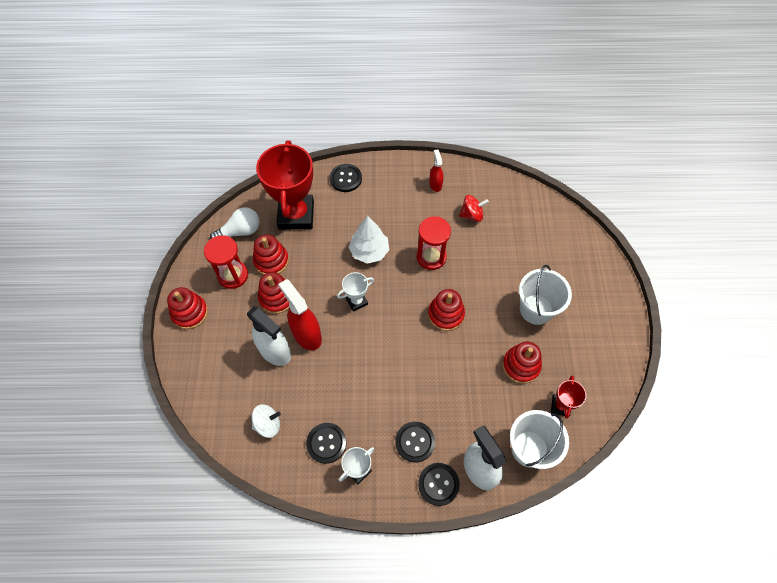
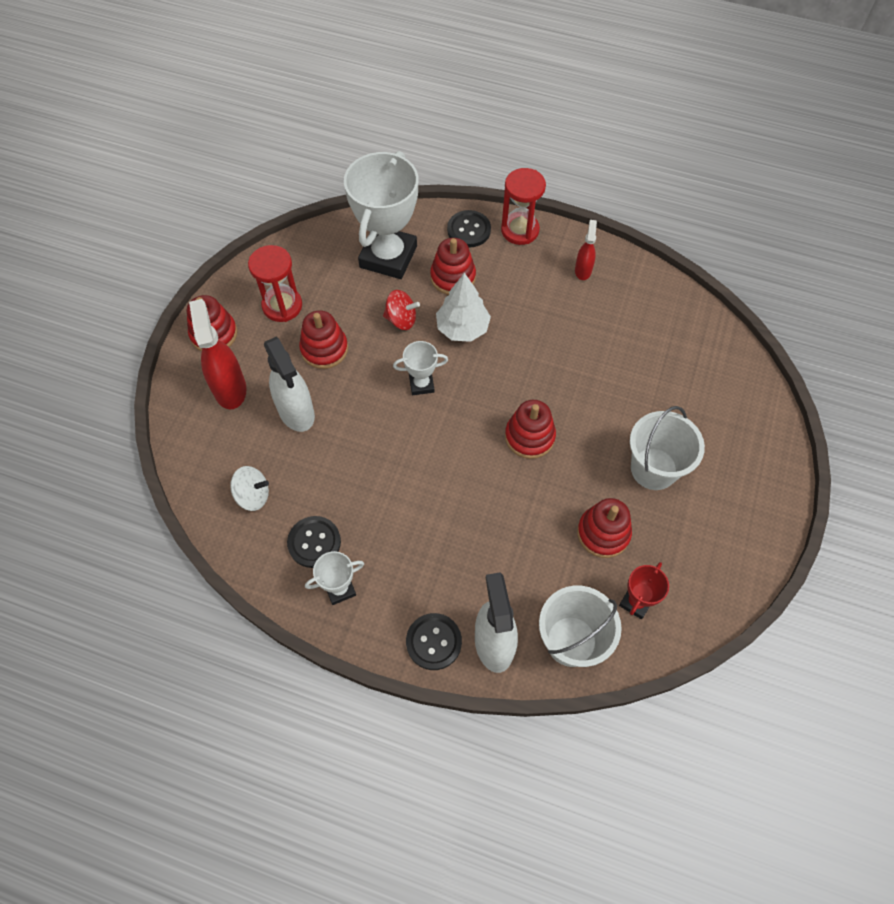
camera: 20 degrees right, 0 degrees up
(240, 231) = (312, 256): white light bulb -> none
(271, 261) = (335, 303): red stacking toy -> red stacking toy (453, 277)
(296, 215) = (388, 257): red trophy -> white trophy
(306, 334) = (343, 404): red spray bottle -> red spray bottle (230, 388)
(415, 442) = (425, 580): black button -> none
(431, 257) = (540, 359): red hourglass -> red hourglass (520, 230)
(472, 215) = (616, 322): red spinning top -> red spinning top (401, 319)

